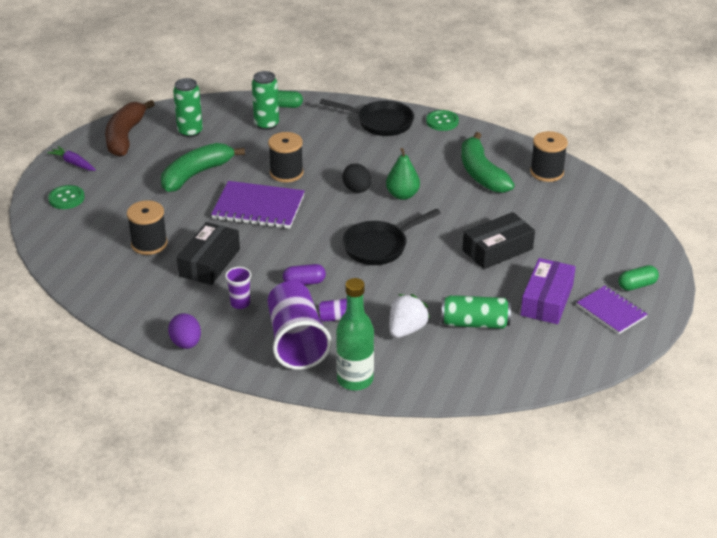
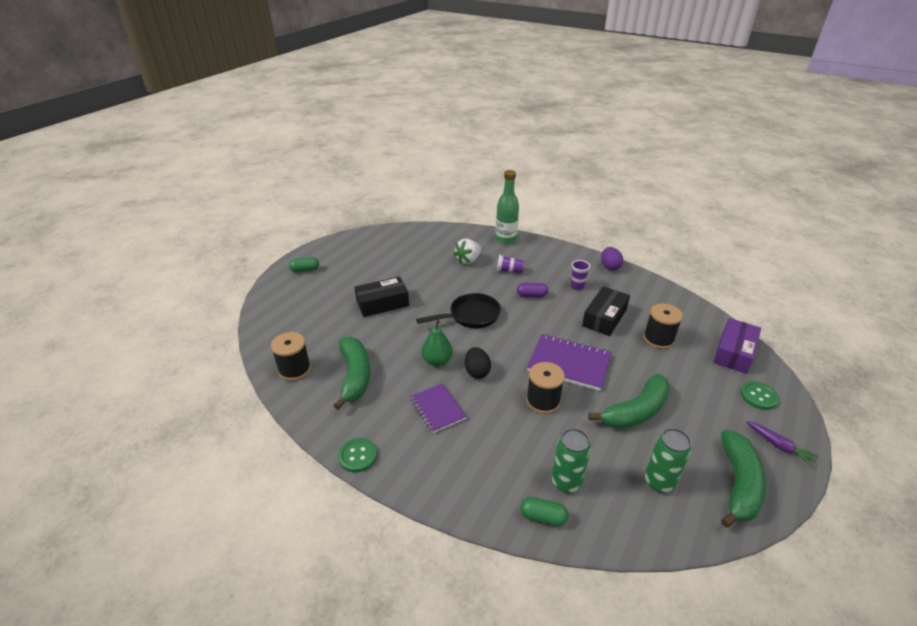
camera: 170 degrees left, 0 degrees up
(125, 136) = (738, 484): brown banana -> green banana
(296, 341) = (539, 261): purple cup -> none
(380, 122) = (429, 465): black pan -> none
(475, 323) = (424, 259): green can -> none
(547, 300) = (370, 267): purple box -> purple box (734, 352)
(611, 311) = (335, 257): purple notebook -> purple notebook (437, 409)

